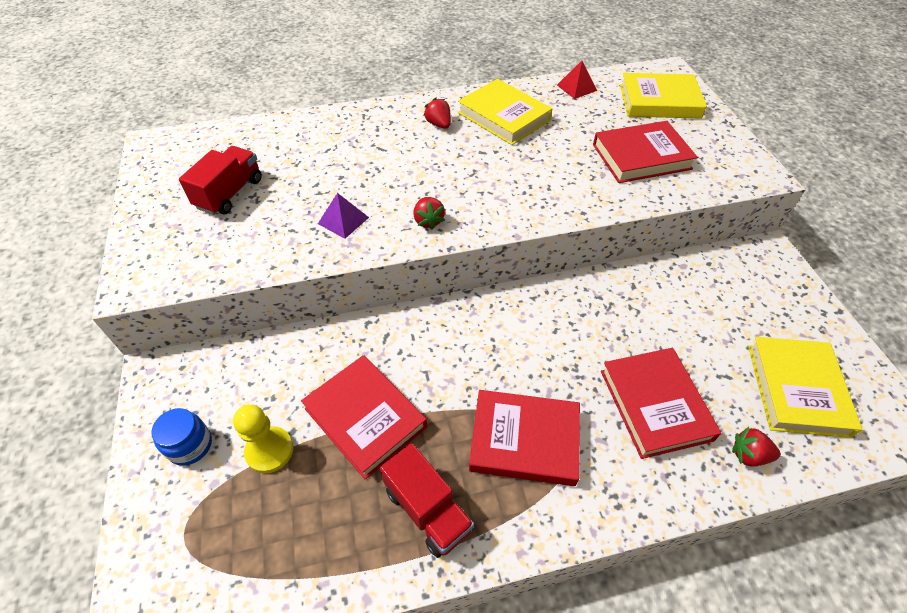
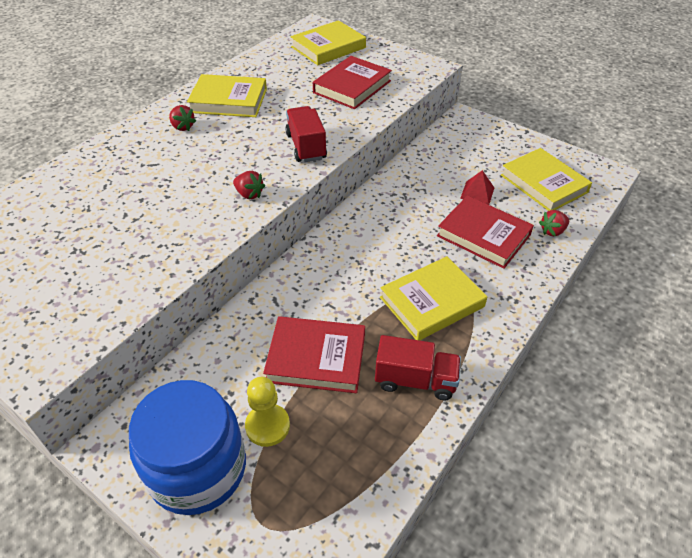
camera: 40 degrees left, 5 degrees down
(190, 445) = (197, 468): blue jar -> blue jar, size x2.21
(230, 193) = (49, 260): red truck -> red truck (306, 146)
(343, 220) = (180, 227): purple pyramid -> none
(439, 124) = (182, 127): red strawberry -> red strawberry turned 150 degrees counterclockwise
(524, 440) = (432, 302): red book -> yellow book
(576, 87) = (262, 60): red pyramid -> red pyramid (477, 193)

